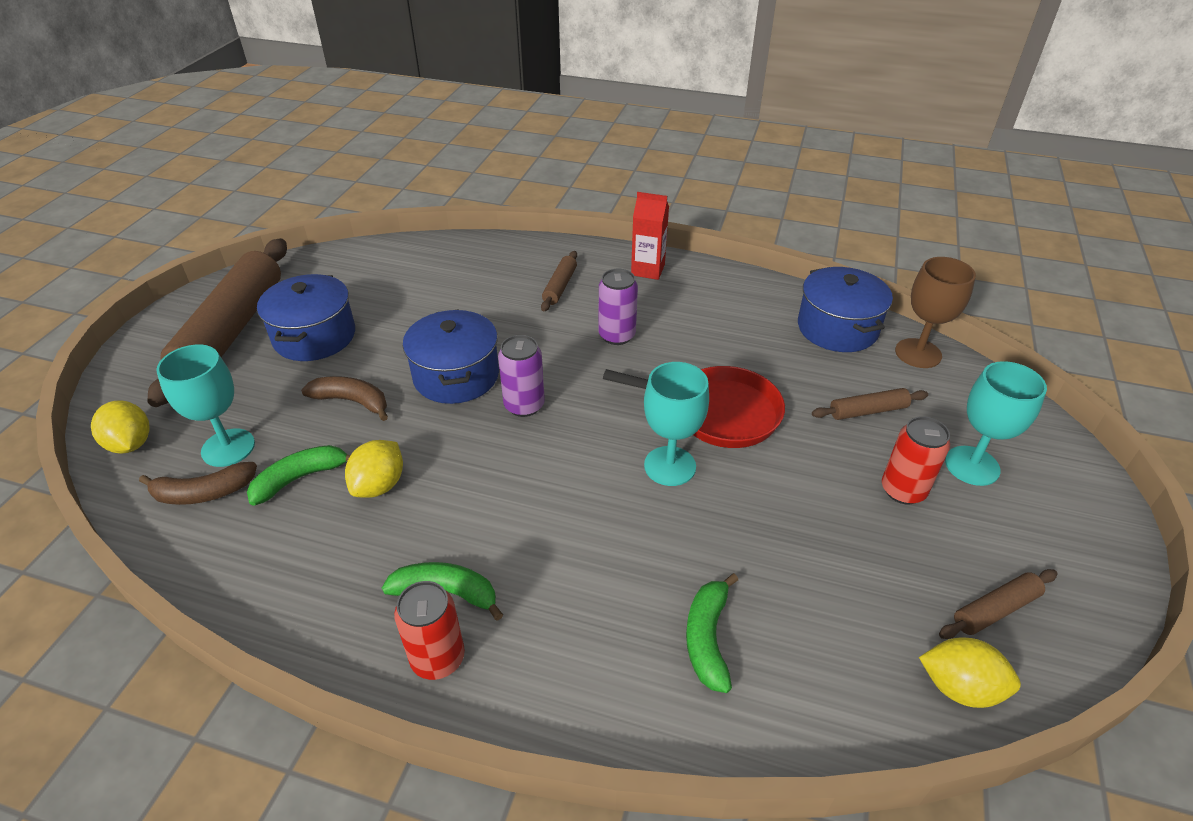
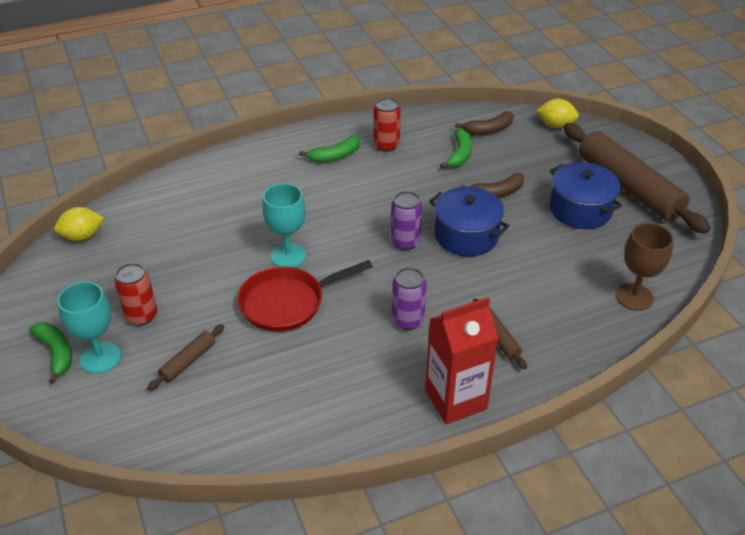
camera: 140 degrees right, 0 degrees up
(203, 493) = (488, 130): brown banana -> brown banana turned 150 degrees counterclockwise
(228, 448) = (513, 146): turquoise goblet -> none
(379, 485) = (420, 171): yellow lemon -> none
(438, 658) = (312, 140): red can -> red can (386, 145)
(648, 270) = (455, 400): red carton -> red carton, size x1.56
(707, 638) = (207, 197): green banana -> green banana (56, 353)
(837, 328) = (251, 431): blue pot -> none
(918, 353) = (171, 443): brown goblet -> brown goblet (634, 297)
(995, 609) = (70, 277): brown rolling pin -> none

